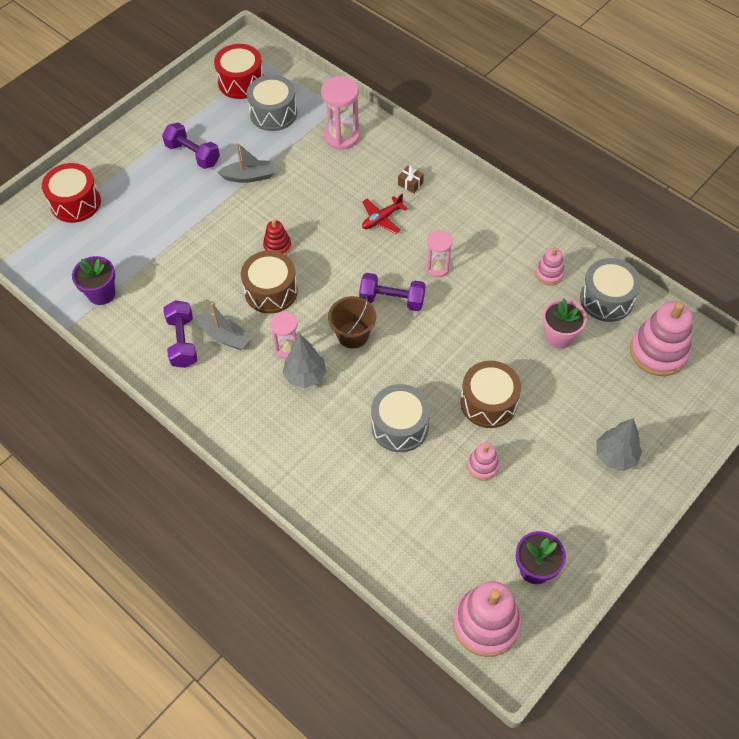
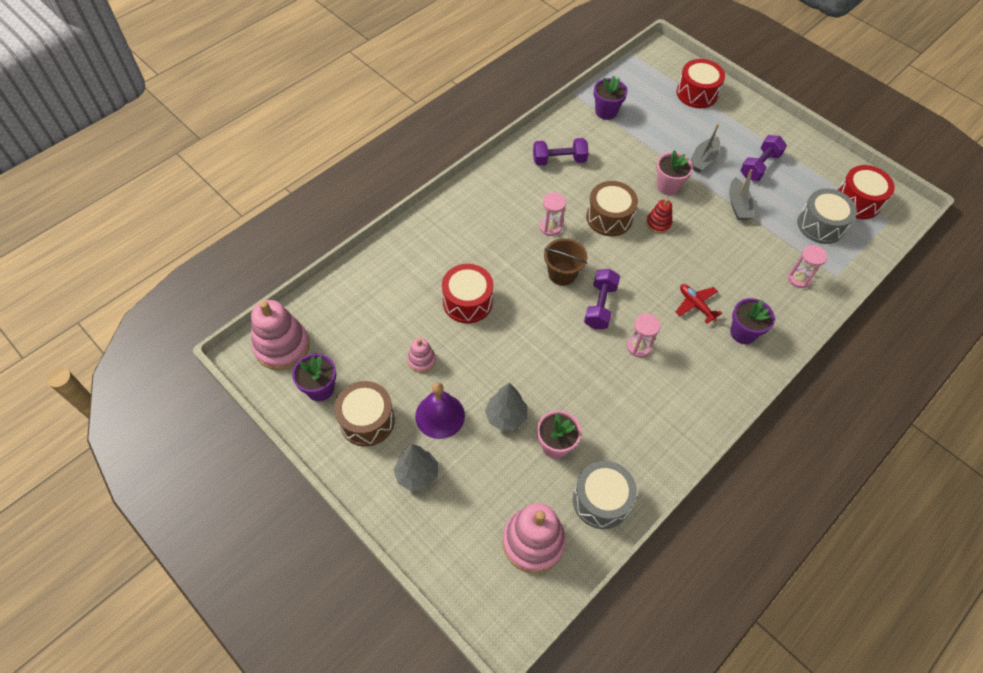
camera: 90 degrees right, 0 degrees up
(223, 236) = (668, 186): none -> pink flower pot
(225, 336) = (563, 187): grey boat -> grey boat (703, 159)
(305, 375) = (522, 238): grey tree -> grey tree (506, 417)
(342, 136) = (799, 279): pink hourglass -> pink hourglass, size x0.64
(400, 426) = (467, 302): grey drum -> red drum
(410, 184) = (743, 333): brown gift -> purple flower pot
(488, 402) = (485, 373): brown drum -> brown drum (367, 420)
(546, 441) = (440, 415): none -> purple bell
(549, 274) = (633, 448): pink stacking toy -> none

